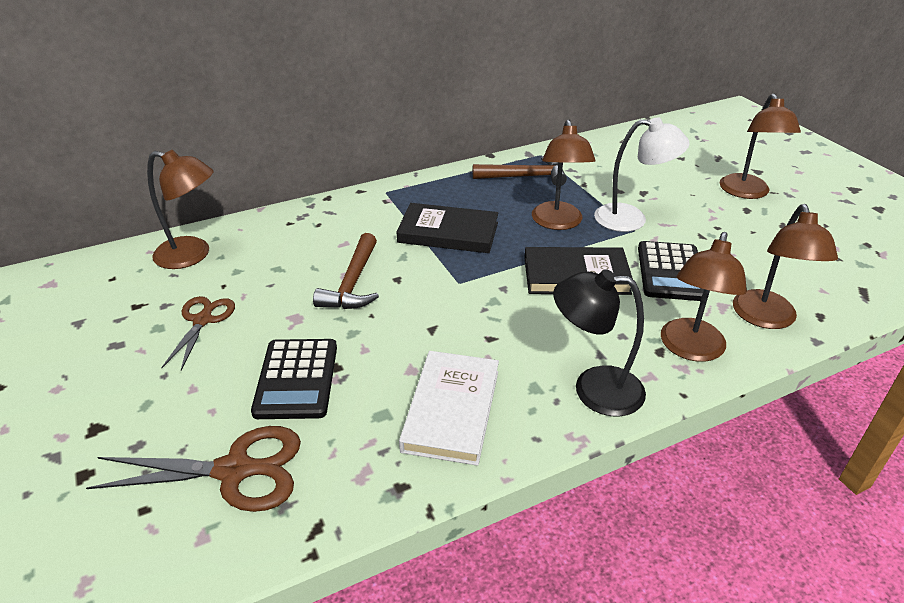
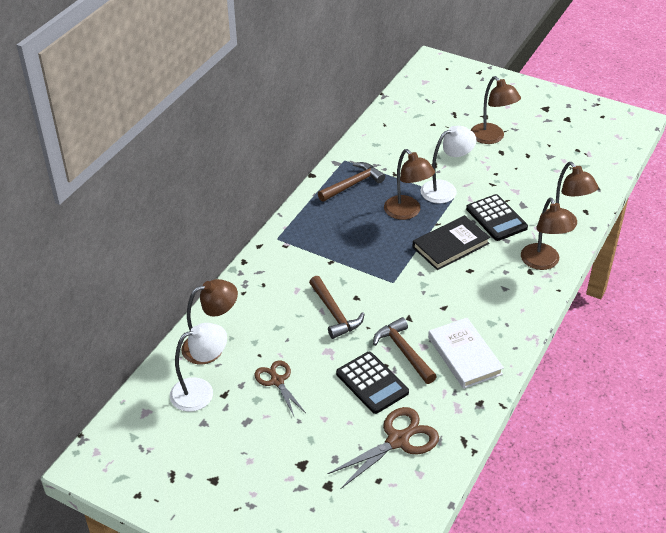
camera: 35 degrees left, 5 degrees up
(122, 291) = (201, 391): none -> white lamp
(379, 363) = (404, 352): none -> brown hammer
(448, 232) = (351, 251): black book -> none
(594, 389) = (518, 308): black lamp -> none

